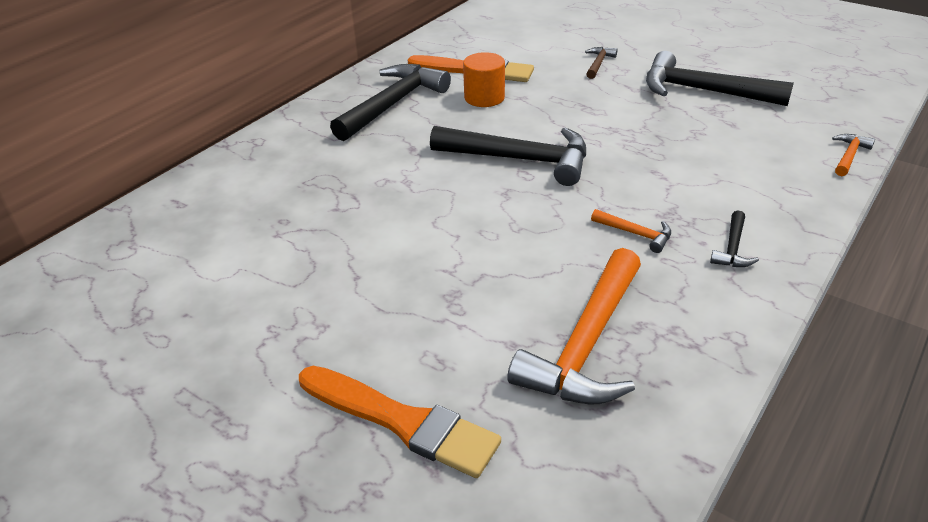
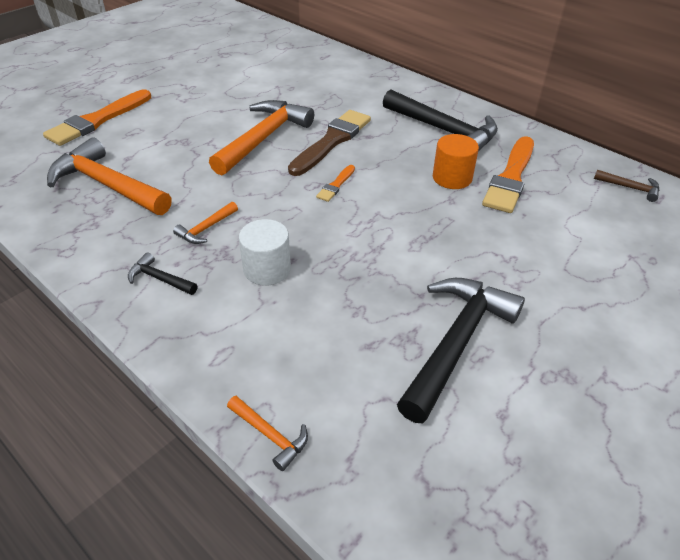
camera: 95 degrees right, 5 degrees up
(428, 171) = (332, 141): none -> brown brush
(431, 224) = (263, 138): none -> orange hammer
(519, 160) = (336, 185): black hammer -> orange brush
(598, 64) = (532, 266): brown hammer -> brown hammer (630, 188)
(676, 183) = (267, 269): none -> white cylinder

